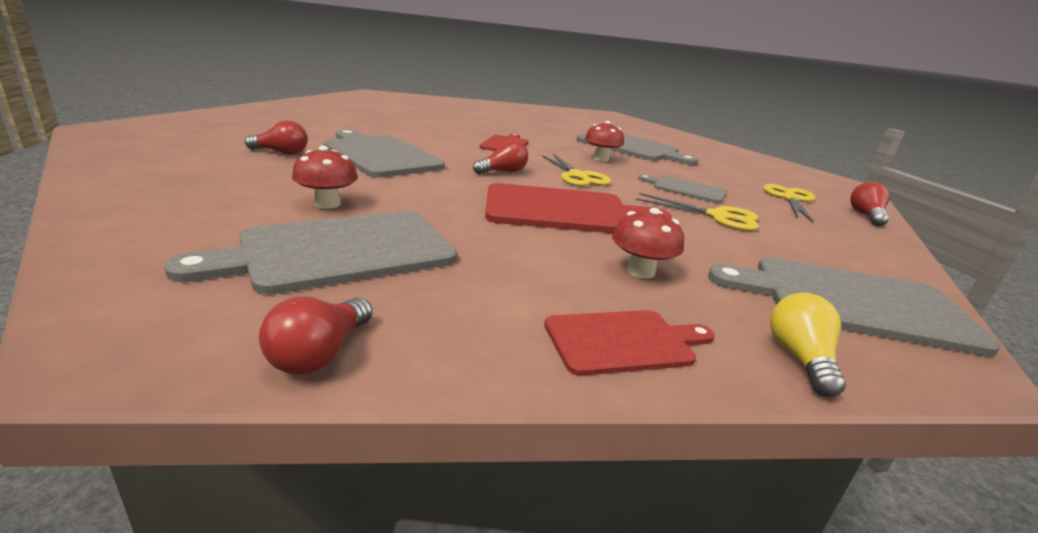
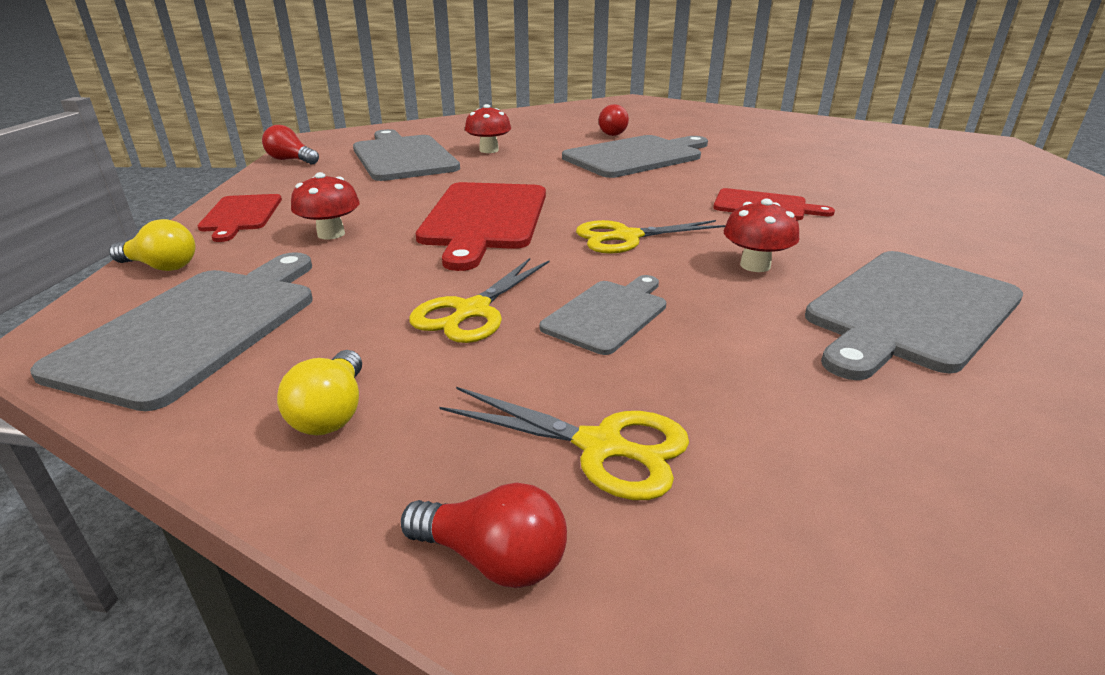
camera: 100 degrees right, 5 degrees up
(503, 172) = (615, 200): red light bulb -> none
(850, 245) = (332, 413): none -> yellow light bulb

